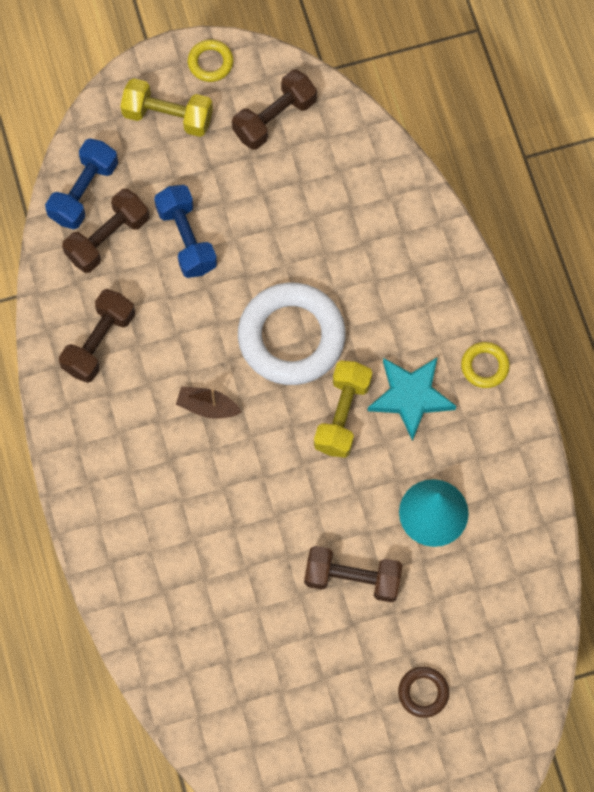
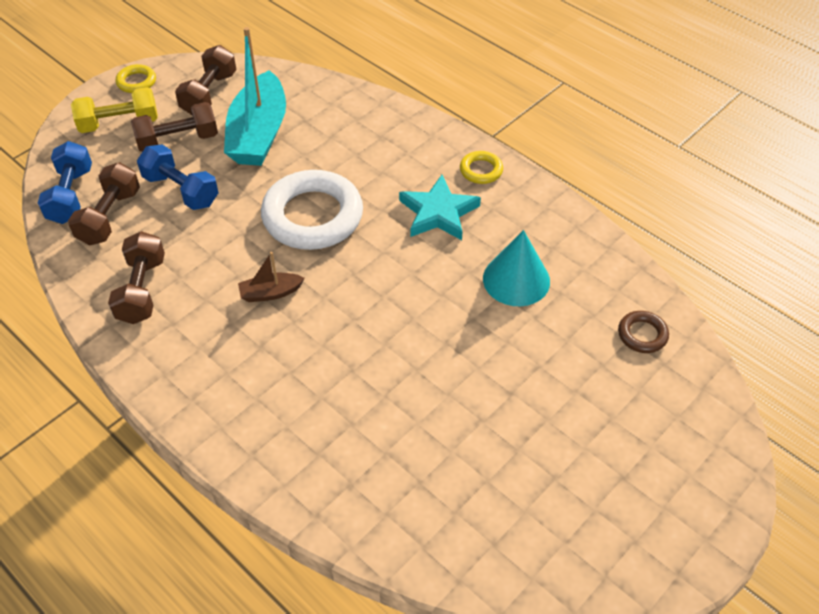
camera: 30 degrees left, 20 degrees down
(295, 202) = (258, 134): none -> turquoise boat
(342, 415) = (391, 248): yellow dumbbell -> none
(352, 578) = (485, 358): brown dumbbell -> brown dumbbell (178, 140)
(423, 692) = (612, 415): brown ring -> brown ring (642, 334)

